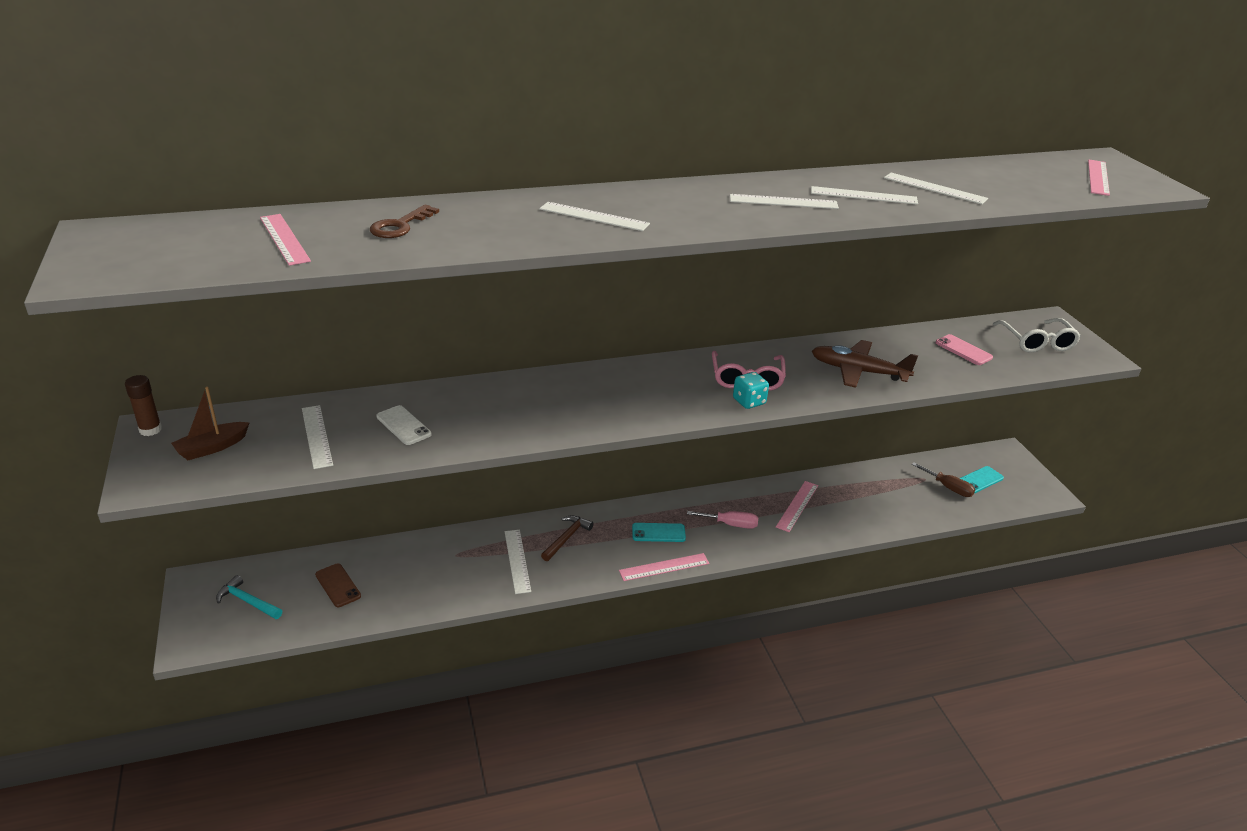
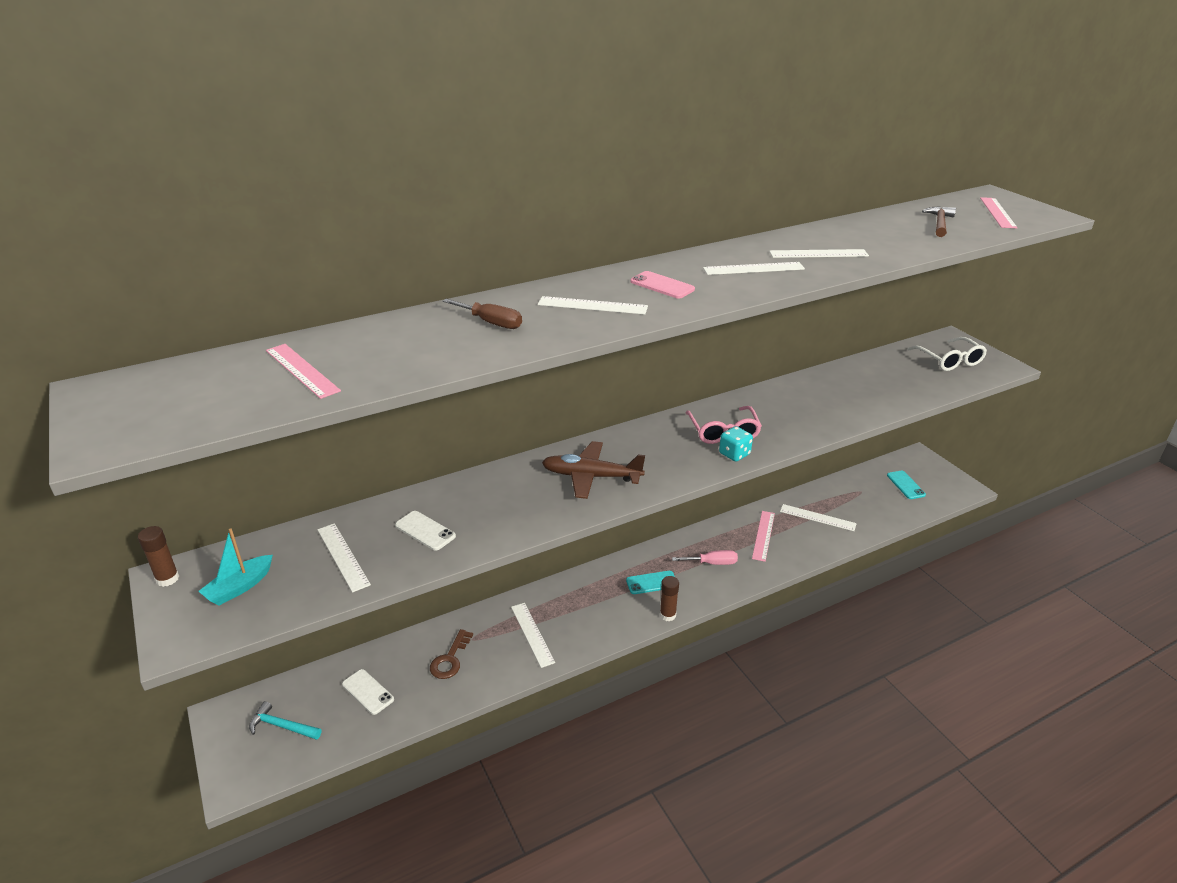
camera: 10 degrees left, 0 degrees up
(212, 447) = (239, 587): brown boat -> turquoise boat
(338, 585) = (368, 692): brown phone -> white phone
(400, 226) = (412, 340): brown key -> brown key (450, 659)
(567, 538) = (570, 603): brown hammer -> brown hammer (939, 223)
(664, 567) = (667, 615): pink ruler -> brown glue stick
(858, 371) = (816, 410): brown plane -> brown plane (591, 477)
(935, 188) = (873, 239): white ruler -> white ruler (817, 517)
(948, 488) = (883, 496): brown screwdriver -> brown screwdriver (491, 323)
(963, 350) = (893, 377): pink phone -> pink phone (662, 285)
(979, 480) = (905, 485): turquoise phone -> turquoise phone turned 60 degrees counterclockwise

